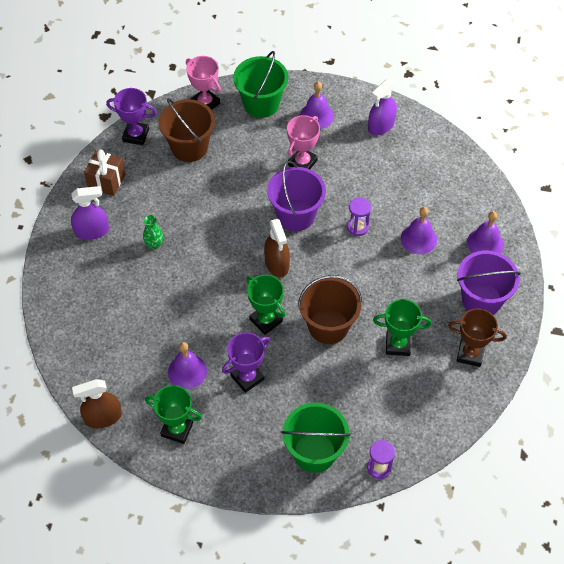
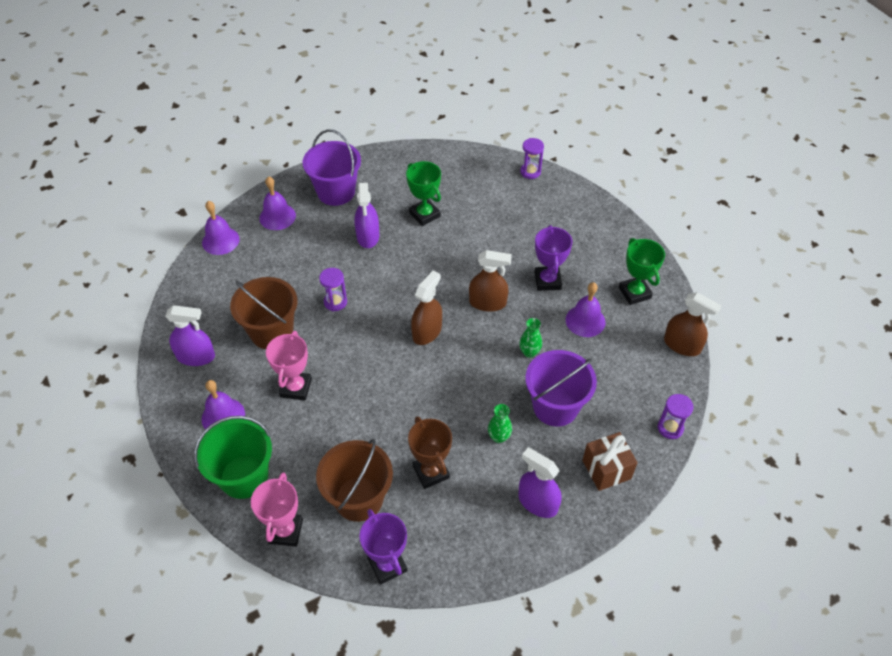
camera: 130 degrees left, 5 degrees down
(56, 347) = (670, 428): none -> purple hourglass
(106, 181) = (470, 541): brown gift -> brown gift (606, 469)
(197, 312) = (529, 352): none -> green vase
(247, 377) = (547, 281): purple trophy -> purple trophy turned 75 degrees clockwise
(266, 320) = (487, 303): green trophy -> brown spray bottle
(296, 215) = (363, 352): purple bucket -> purple bucket (555, 406)
(302, 163) = (296, 388): pink trophy -> pink trophy turned 75 degrees counterclockwise
(314, 452) = (559, 208): green bucket -> none
(328, 326) = (451, 262): brown bucket -> brown bucket (271, 332)
(408, 289) = (368, 236): none -> purple spray bottle
(418, 239) = (310, 257): purple bell -> purple bell (220, 241)
(470, 354) = (391, 174): brown trophy -> brown trophy (431, 472)

